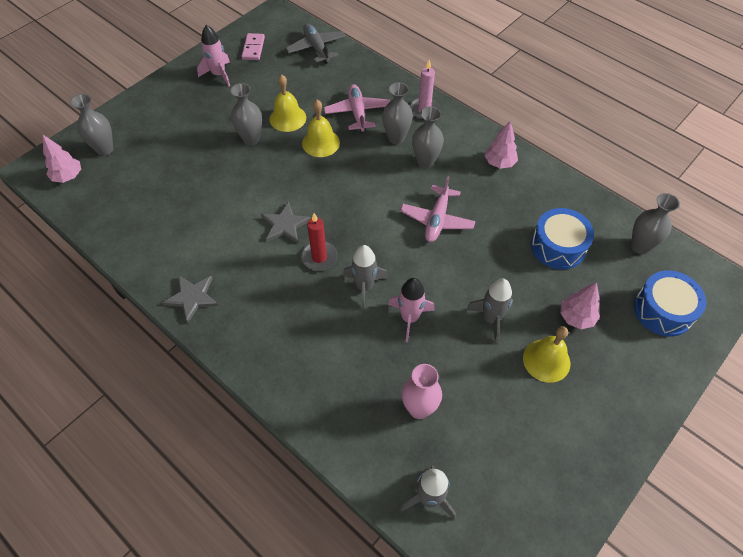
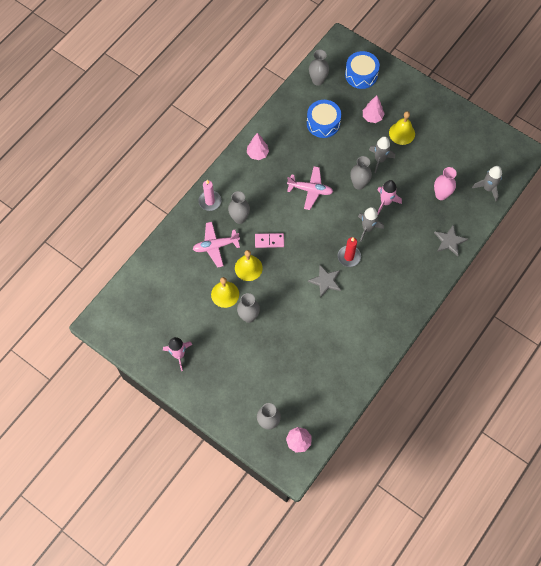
camera: 95 degrees left, 10 degrees up
(192, 297) = (389, 328): grey star -> grey star (449, 241)
(253, 48) = (145, 333): pink domino -> pink domino (269, 241)
(316, 48) = (143, 283): grey plane -> none
(425, 162) = (260, 198): grey vase -> grey vase (359, 184)

